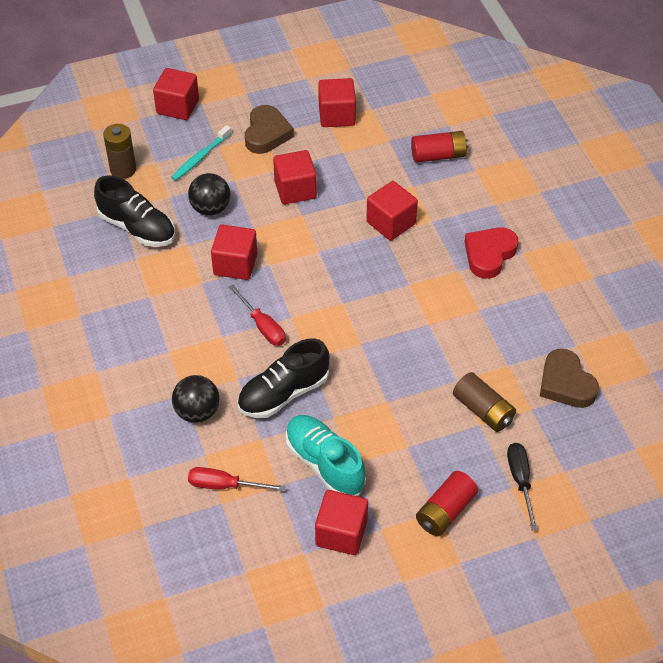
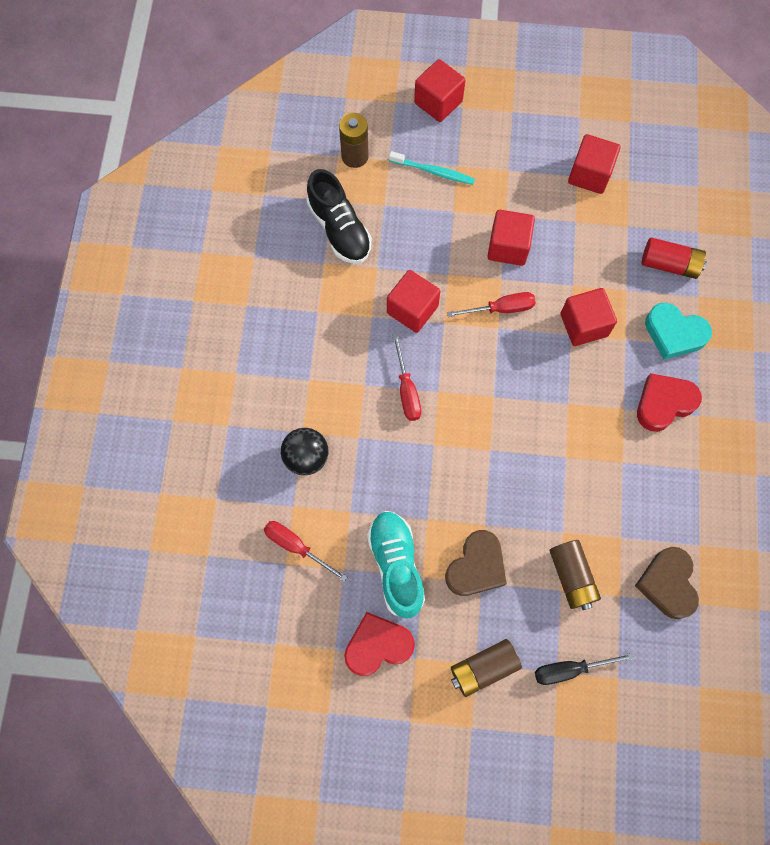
camera: 25 degrees right, 20 degrees up
(200, 157) = (433, 171): turquoise toothbrush -> turquoise toothbrush turned 135 degrees counterclockwise
(210, 208) = (417, 235): black ball -> none
(266, 133) = (510, 169): brown heart -> brown heart (476, 566)
(283, 393) = (393, 473): black shoe -> none
(313, 236) = (501, 309): none -> red screwdriver
(341, 533) = (378, 645): red cube -> red heart
(445, 511) = (483, 668): red battery -> brown battery
(469, 202) = (674, 333): none -> turquoise heart
(520, 481) = (570, 669): black screwdriver -> black screwdriver turned 120 degrees counterclockwise

